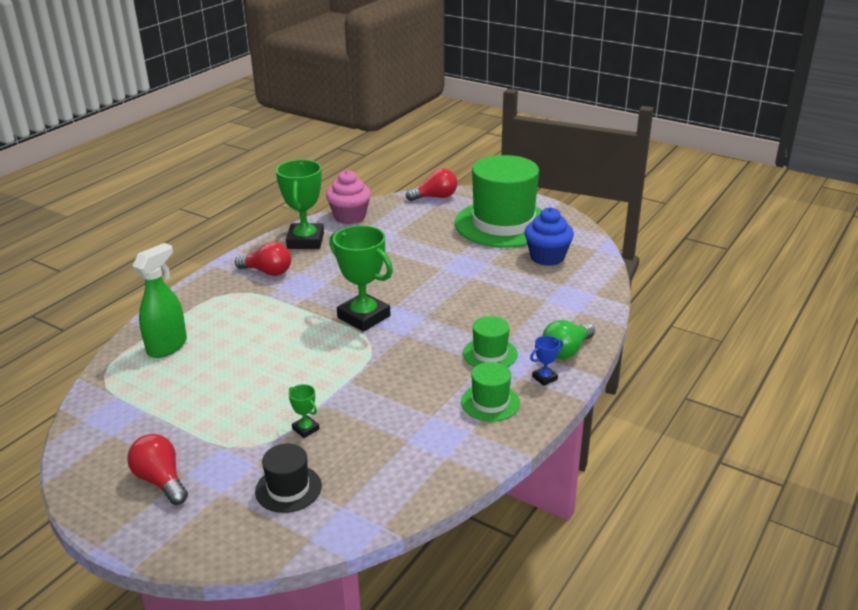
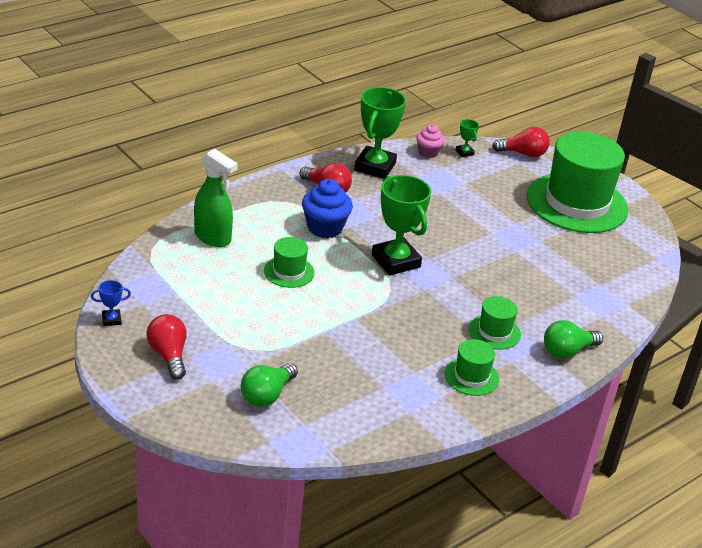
camera: 15 degrees right, 5 degrees up
(167, 346) = (213, 238): green spray bottle -> green spray bottle turned 75 degrees clockwise
(261, 356) = (289, 272): none -> green hat
(288, 488) = (267, 395): black hat -> green light bulb
(305, 429) = (301, 349): green trophy -> green trophy (464, 152)
(350, 217) = (428, 152): pink cupcake -> pink cupcake, size x0.62
(544, 378) = (532, 370): blue trophy -> blue trophy (111, 320)
(547, 257) = (601, 252): blue cupcake -> blue cupcake (325, 228)

